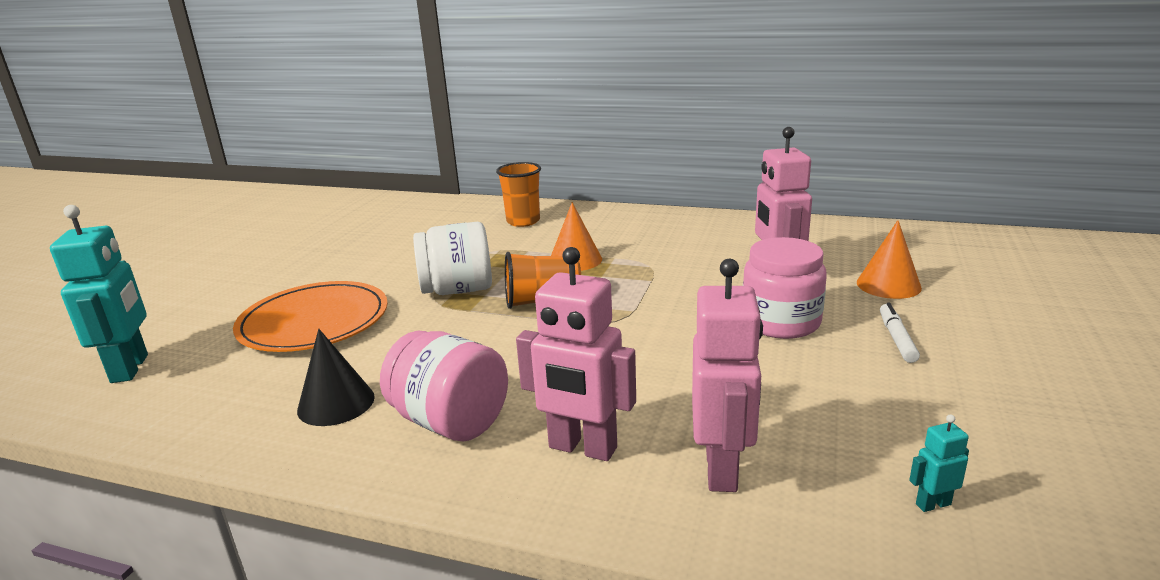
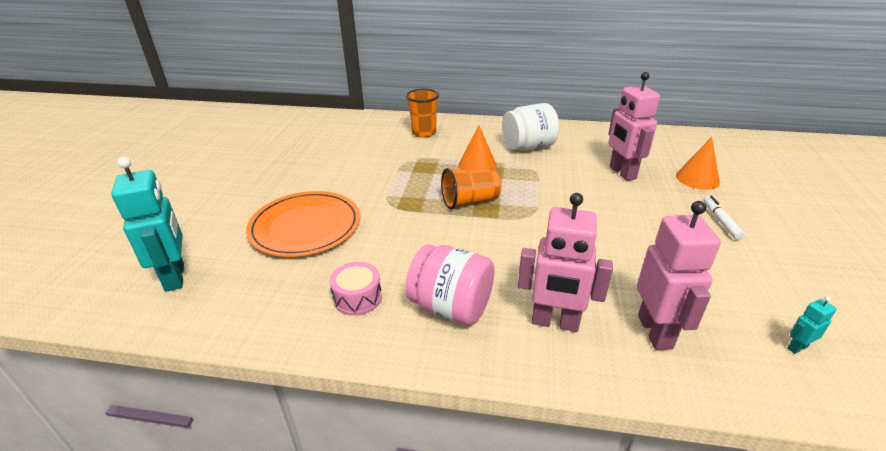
camera: 10 degrees left, 10 degrees up
(336, 403) = (357, 298): black cone -> pink drum
(458, 290) = (403, 194): white jar -> white jar (528, 147)
(781, 322) = (641, 211): pink jar -> none

